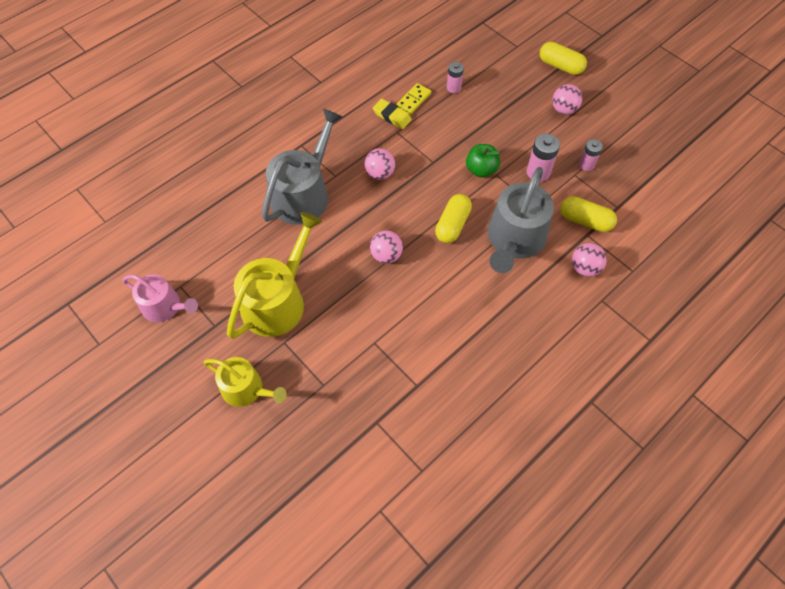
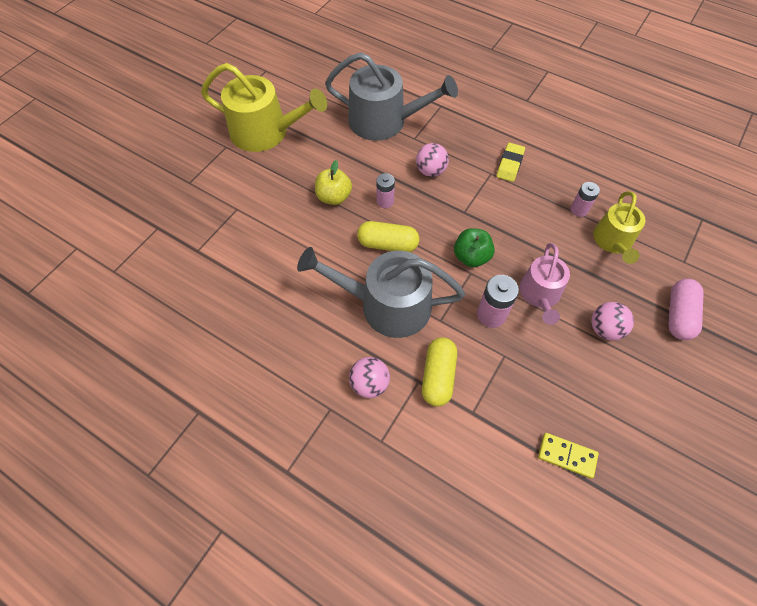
camera: 75 degrees right, 0 degrees up
(165, 307) = (245, 67): pink watering can -> pink watering can (540, 295)
(247, 389) = (178, 134): yellow watering can -> yellow watering can (613, 241)
(386, 255) = (334, 197): pink ball -> yellow apple
(413, 100) = (541, 178): yellow domino -> yellow domino (567, 456)
(560, 66) = (678, 315): yellow capsule -> pink capsule
(586, 164) = (526, 367): pink battery -> pink battery (385, 201)

